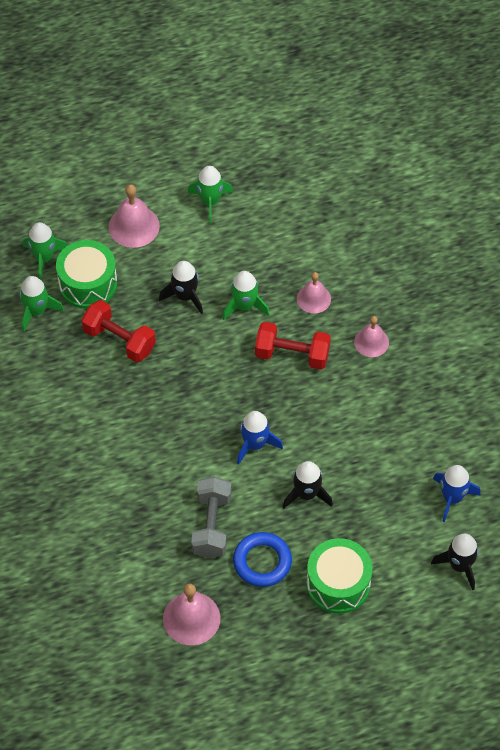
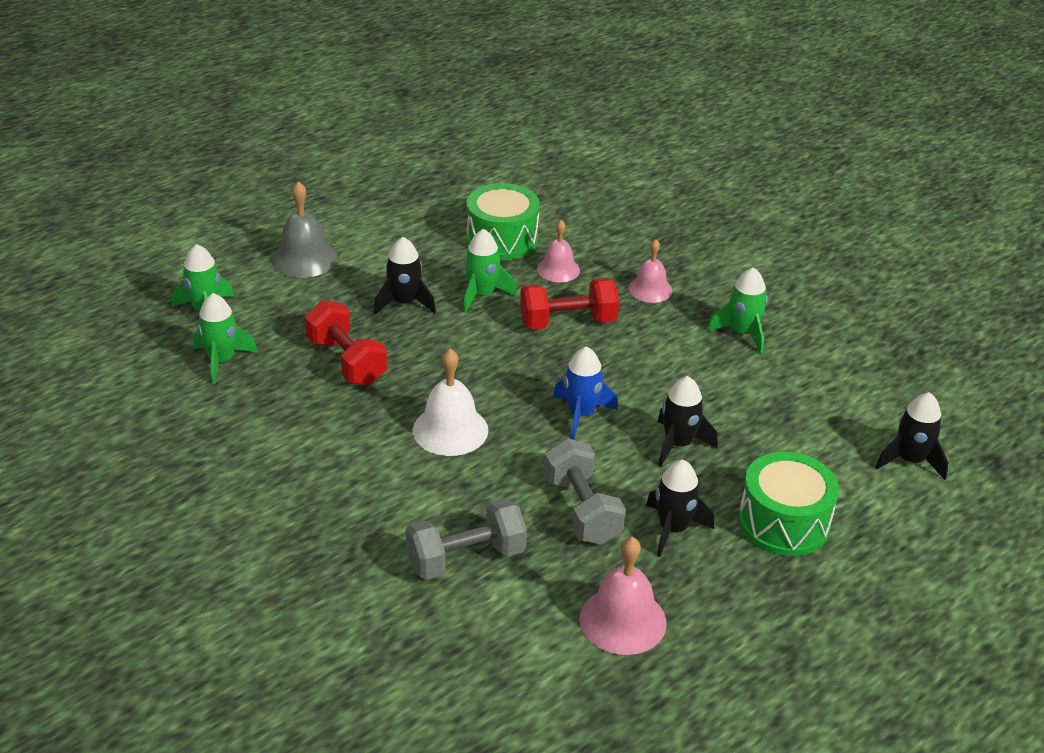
camera: 25 degrees left, 20 degrees down
(88, 284) = (275, 320): green drum -> green drum (502, 239)
(119, 340) = (346, 361): red dumbbell -> red dumbbell turned 45 degrees clockwise
(119, 536) = (466, 558): none -> grey dumbbell
(134, 226) = (304, 258): pink bell -> grey bell
(160, 427) = (450, 430): none -> white bell
(210, 202) = (384, 219): green rocket -> green rocket (742, 333)
(262, 562) = (673, 529): blue ring -> black rocket
(452, 498) = (849, 400): blue rocket -> none

